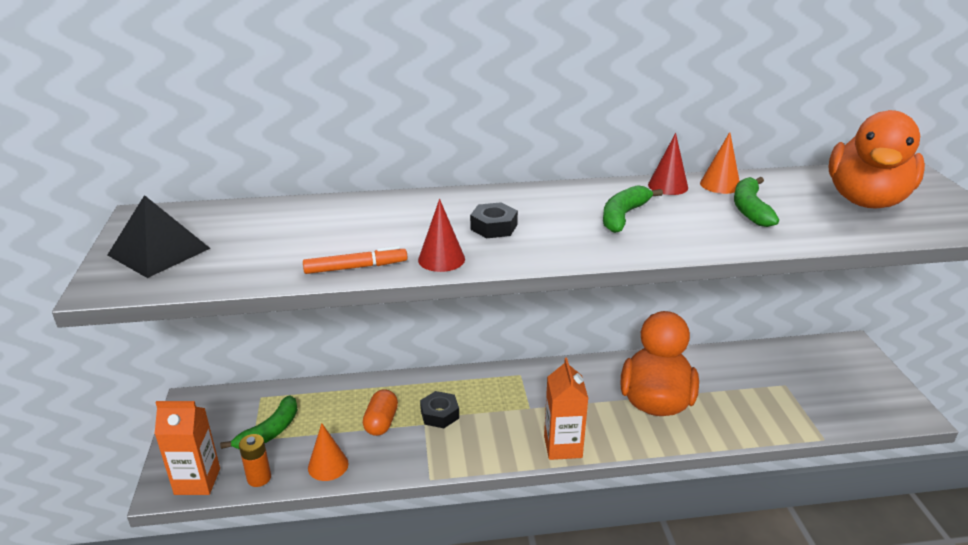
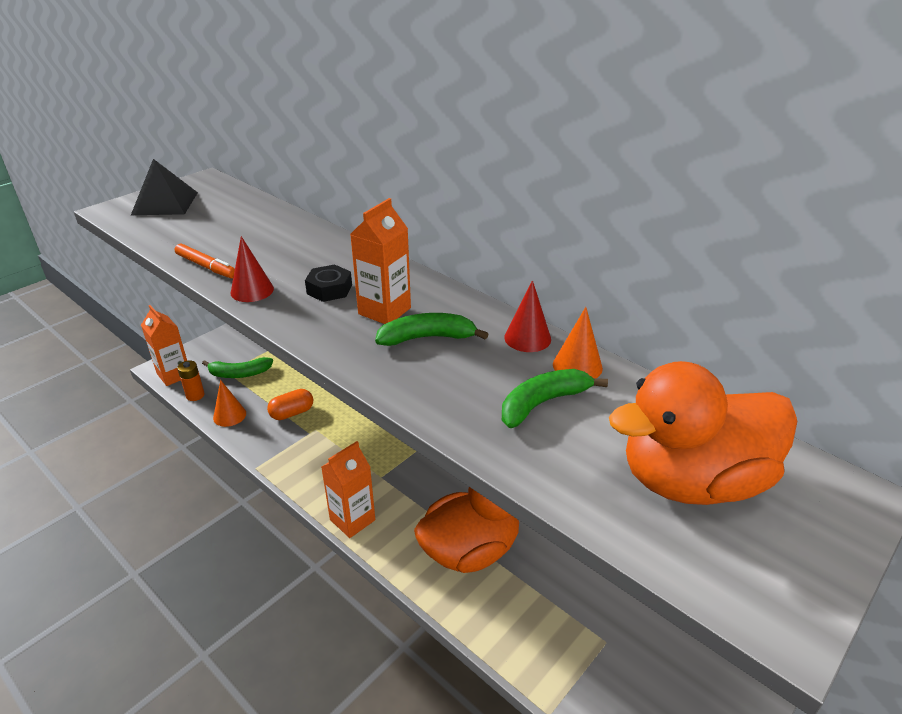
camera: 50 degrees right, 5 degrees up
(439, 414) = (327, 435): black nut -> none
(562, 218) = (384, 311): none -> orange carton

